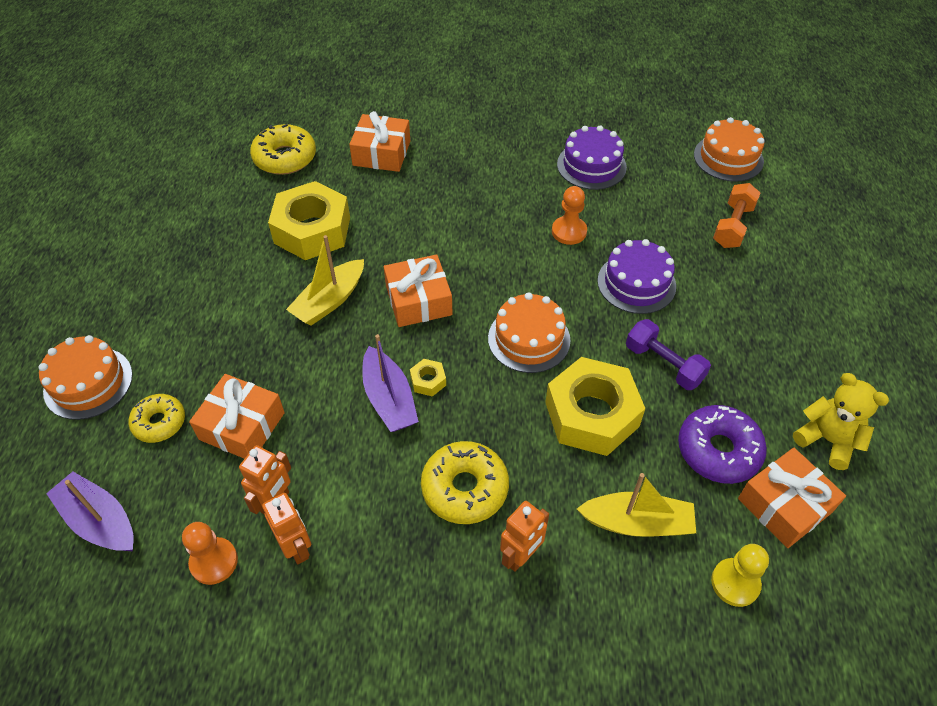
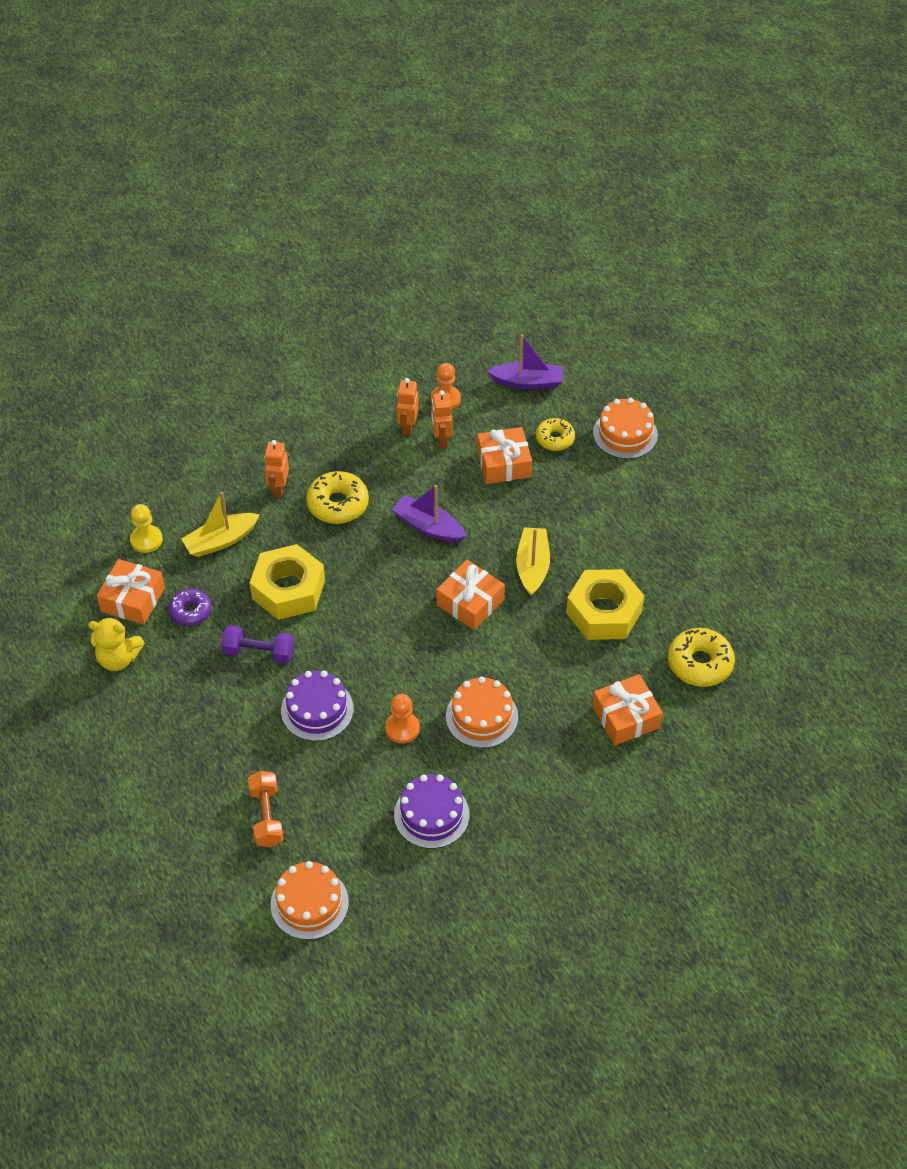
camera: 145 degrees right, 0 degrees up
(297, 548) = (407, 427): orange robot -> orange robot turned 75 degrees clockwise
(428, 381) = (413, 551): yellow nut -> none
(529, 339) = (367, 618): orange cake -> orange cake (481, 716)
(718, 450) = (190, 611): purple donut -> purple donut, size x0.65

